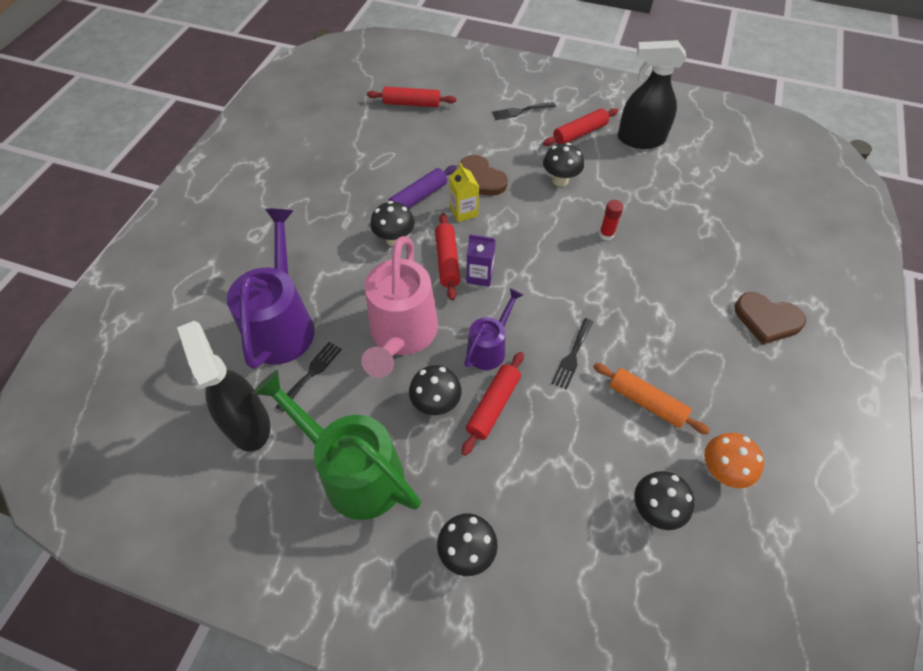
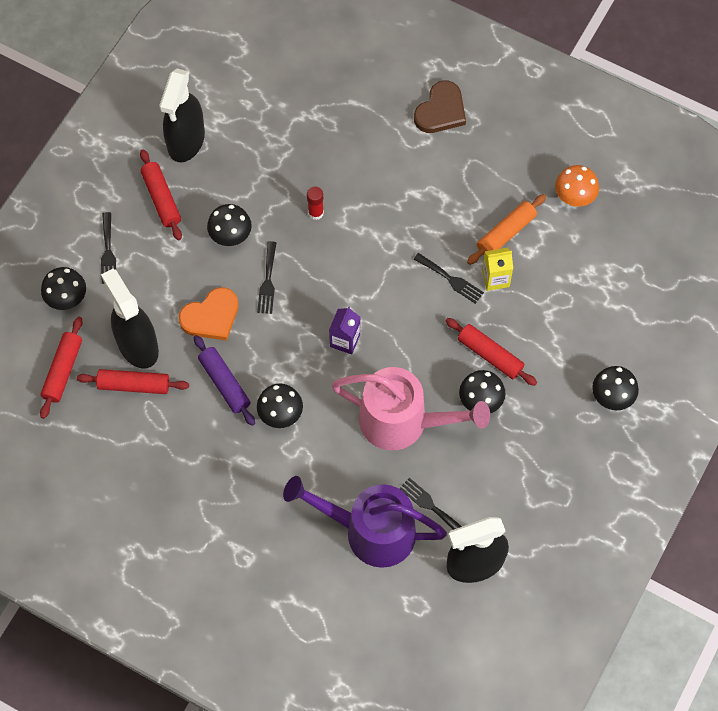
camera: 80 degrees left, 10 degrees up
(353, 471) = (534, 476): green watering can -> none
(443, 140) = (137, 345): none -> black spray bottle
(447, 261) = (320, 367): red rolling pin -> red rolling pin (134, 385)
(464, 212) = (256, 341): yellow carton -> yellow carton (495, 278)
(480, 179) = (211, 316): brown heart -> orange heart
(489, 347) = (430, 347): purple watering can -> none
(524, 211) = (268, 281): none -> black fork
(655, 510) = (597, 255): black mushroom -> black mushroom (67, 299)

